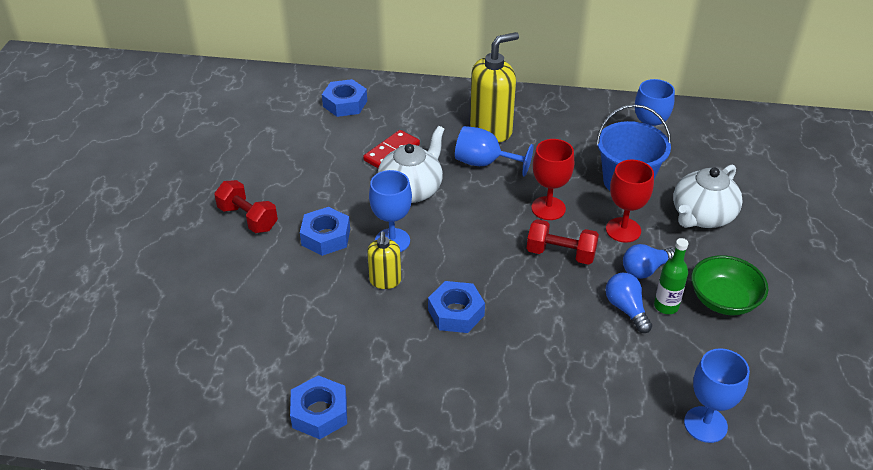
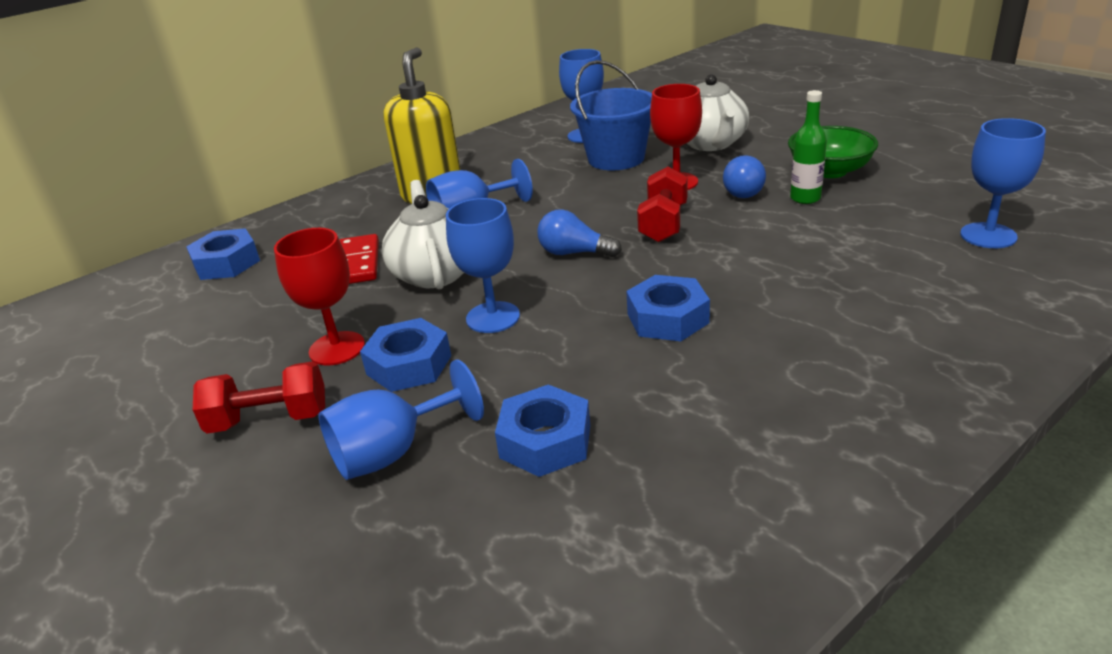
camera: 45 degrees left, 10 degrees down
(262, 276) = (393, 452): none -> blue goblet
(319, 413) = (720, 507): blue nut -> blue nut (545, 441)
(385, 281) = (549, 349): yellow soap dispenser -> none
(548, 208) = (591, 207): red goblet -> red goblet (337, 348)
(560, 254) = (663, 223): red dumbbell -> red dumbbell turned 45 degrees counterclockwise
(626, 309) = (785, 218): blue light bulb -> blue light bulb (574, 253)

